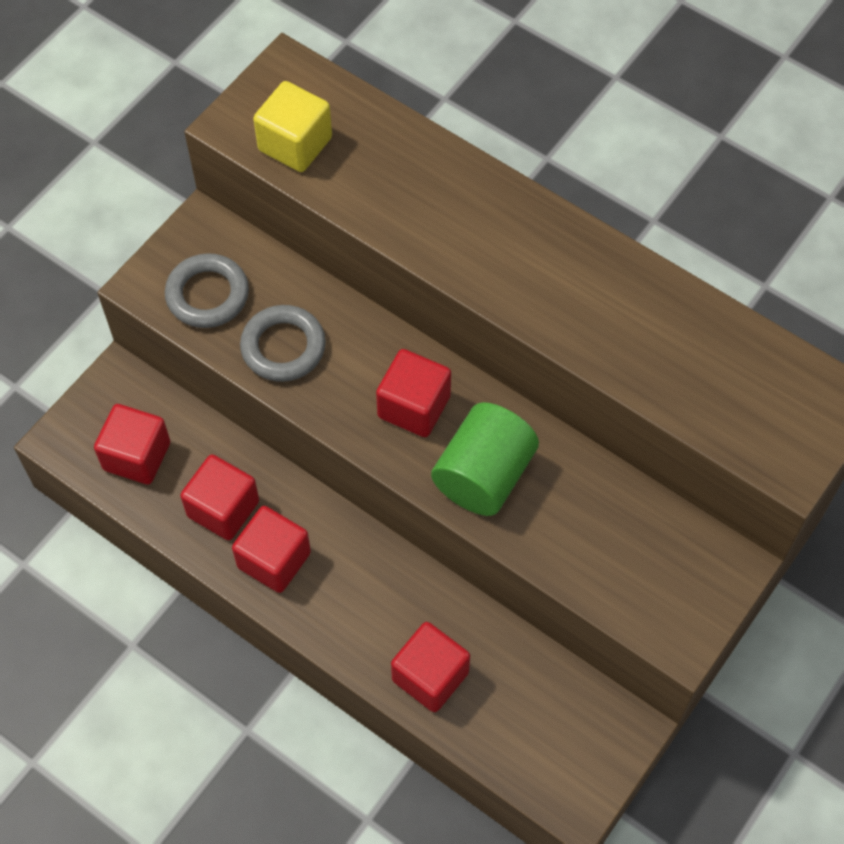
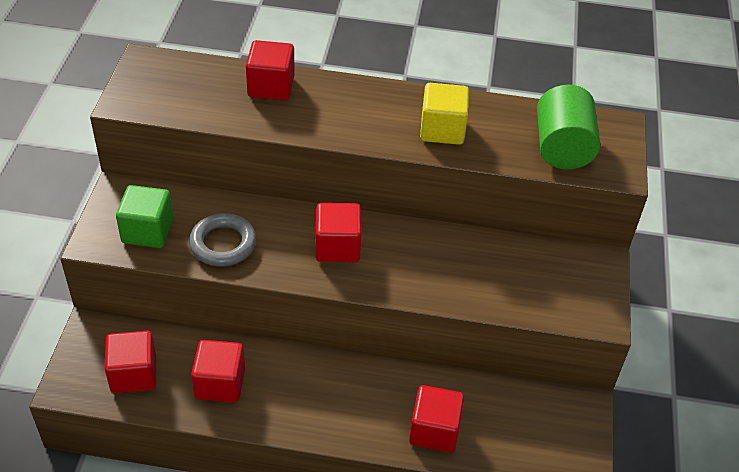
camera: 30 degrees left, 15 degrees down
(207, 295) = (148, 231): grey ring -> green cube
(274, 560) = (277, 402): red cube -> red cube (271, 87)
(295, 144) = (177, 100): yellow cube -> yellow cube (442, 130)
(483, 475) = (411, 270): green cylinder -> green cylinder (562, 148)

